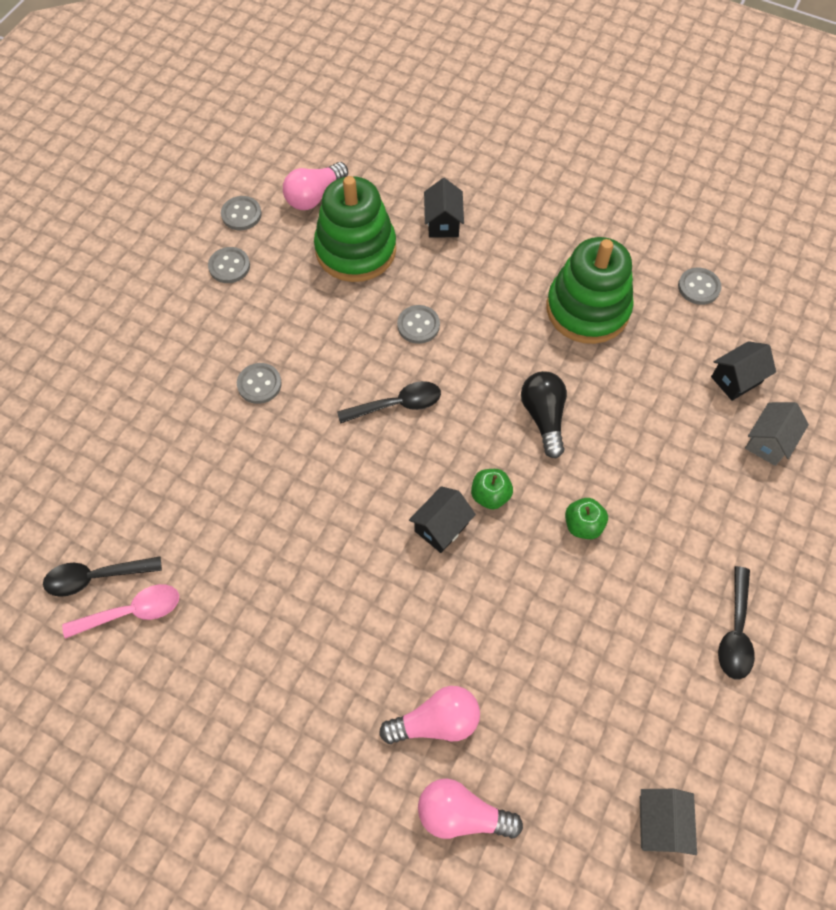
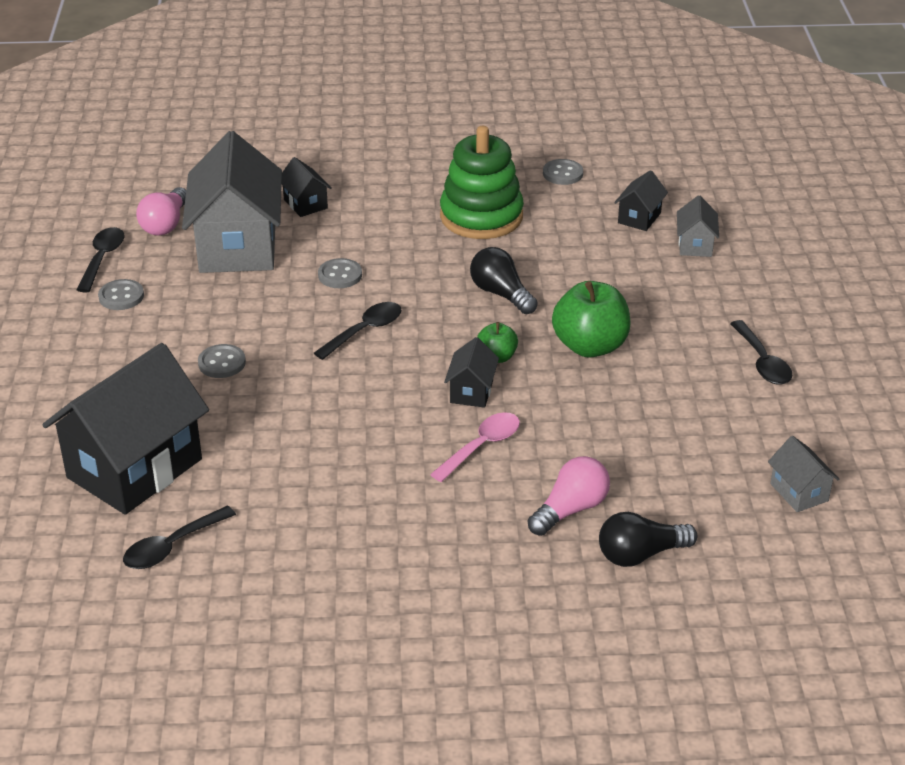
camera: 30 degrees left, 25 degrees down
(121, 472) = (135, 468): none -> black house
(132, 612) = (230, 554): pink spoon -> pink spoon (482, 446)
(241, 214) = (102, 258): grey button -> black spoon
(356, 250) = (238, 246): green stacking toy -> grey house
(462, 814) = (640, 554): pink light bulb -> black light bulb
(583, 525) = (590, 346): green apple -> green apple, size x1.89

